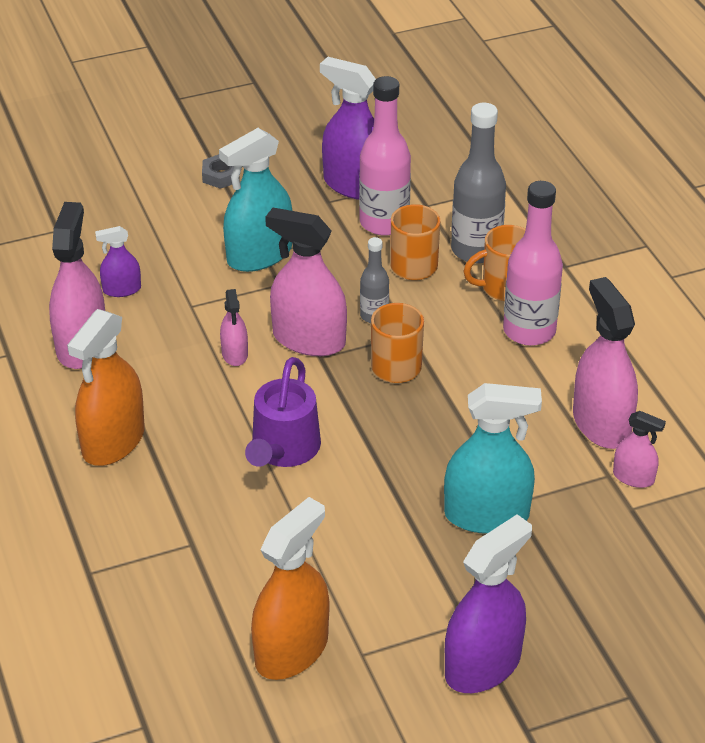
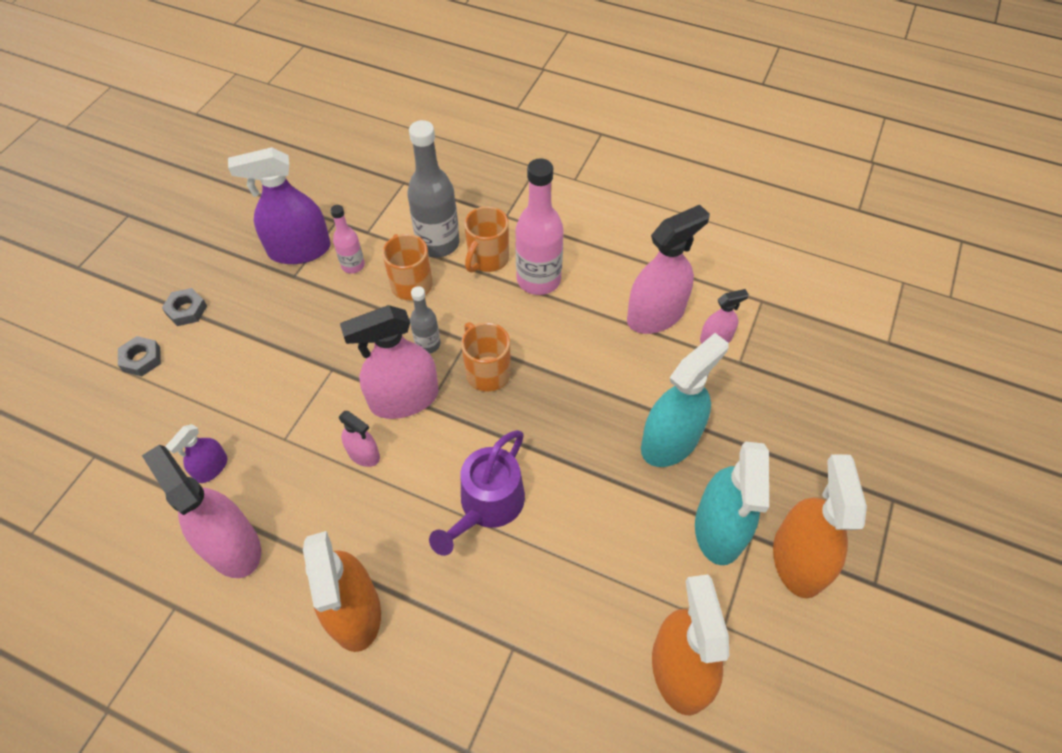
camera: 45 degrees left, 15 degrees up
(153, 189) = (141, 359): none -> grey nut
(259, 255) = (290, 356): turquoise spray bottle -> turquoise spray bottle (719, 529)
(283, 449) = (487, 505): purple watering can -> purple watering can turned 60 degrees clockwise
(384, 223) = (353, 265): pink bottle -> pink bottle, size x0.54
(482, 665) = (798, 560): purple spray bottle -> orange spray bottle
(601, 424) = (655, 315): pink spray bottle -> pink spray bottle turned 120 degrees clockwise

